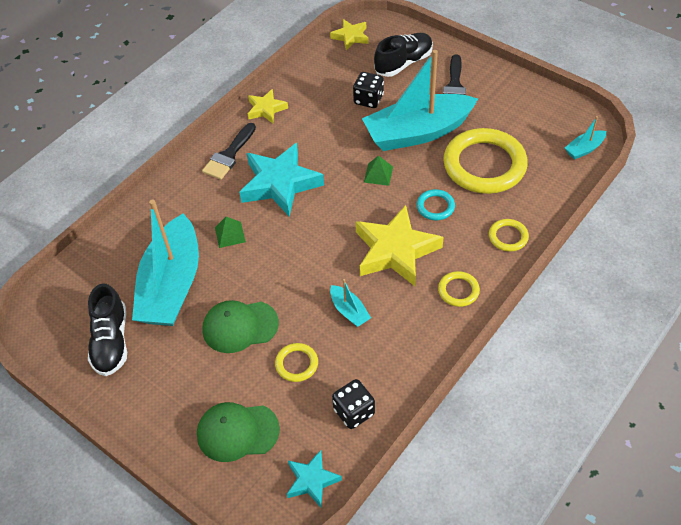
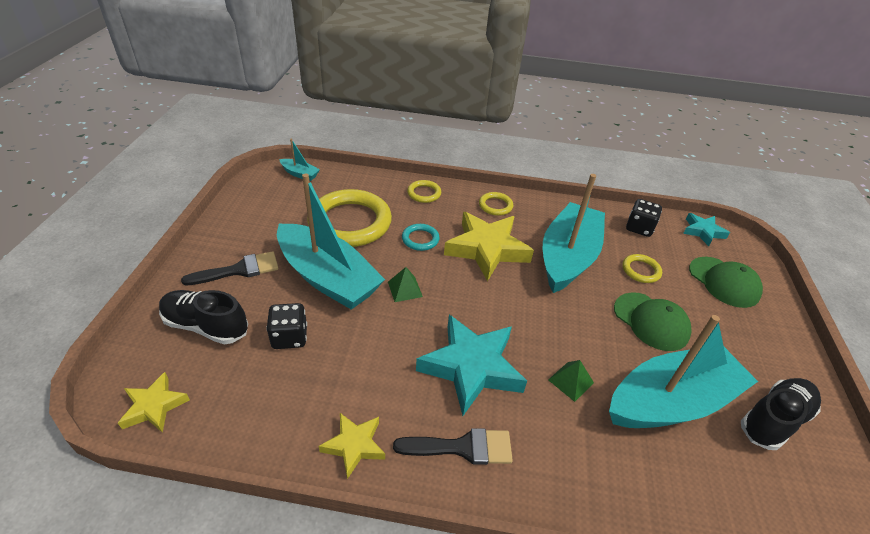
camera: 125 degrees left, 10 degrees down
(349, 311) = (568, 257): turquoise boat -> turquoise boat, size x2.43

